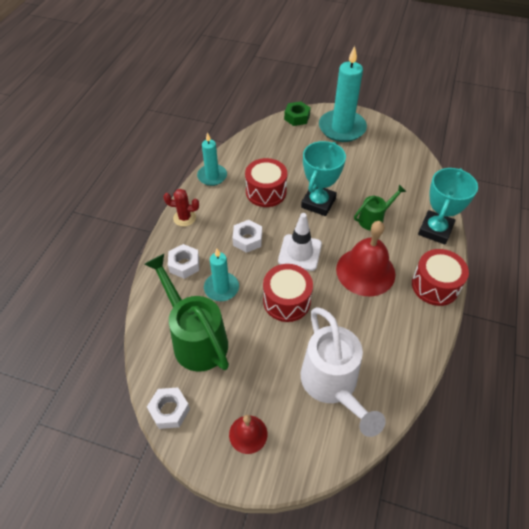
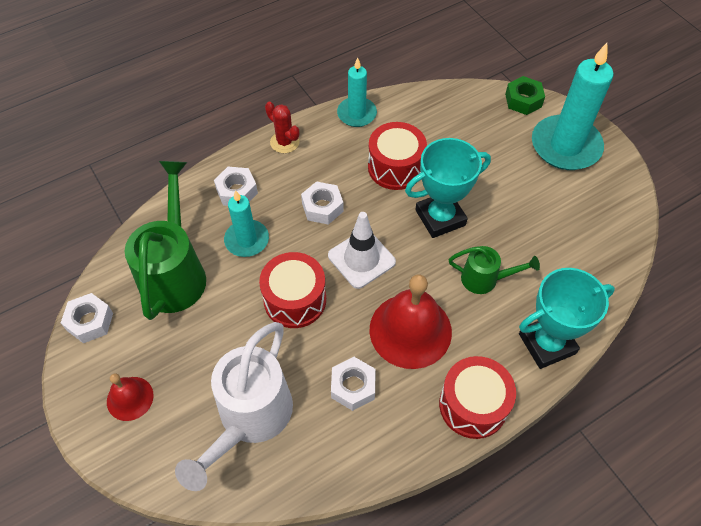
camera: 40 degrees right, 5 degrees up
(368, 323) = (353, 387): none -> white nut

